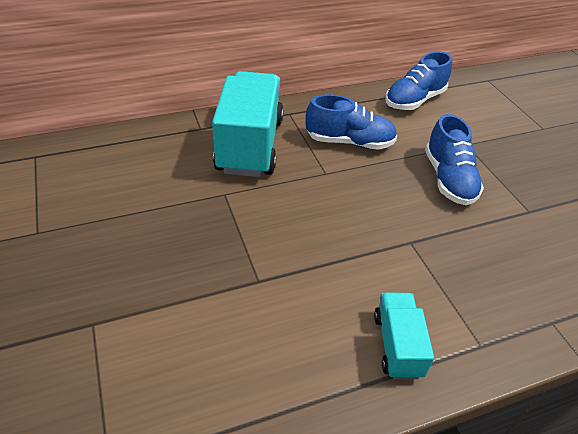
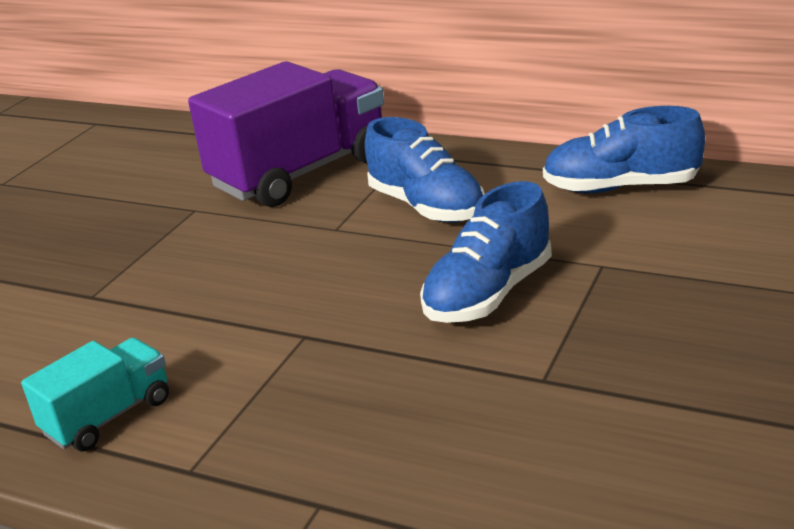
camera: 50 degrees right, 15 degrees down
(250, 145) = (300, 173): turquoise truck -> purple truck

